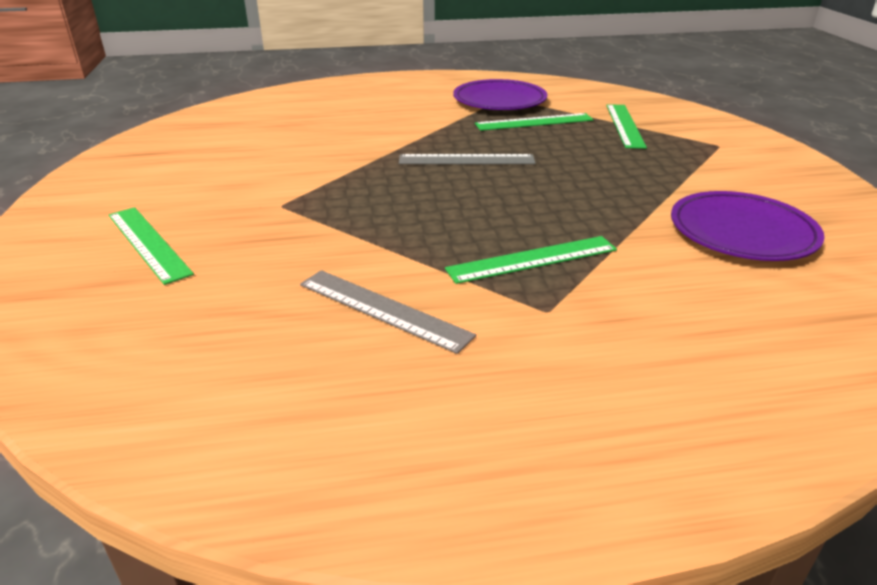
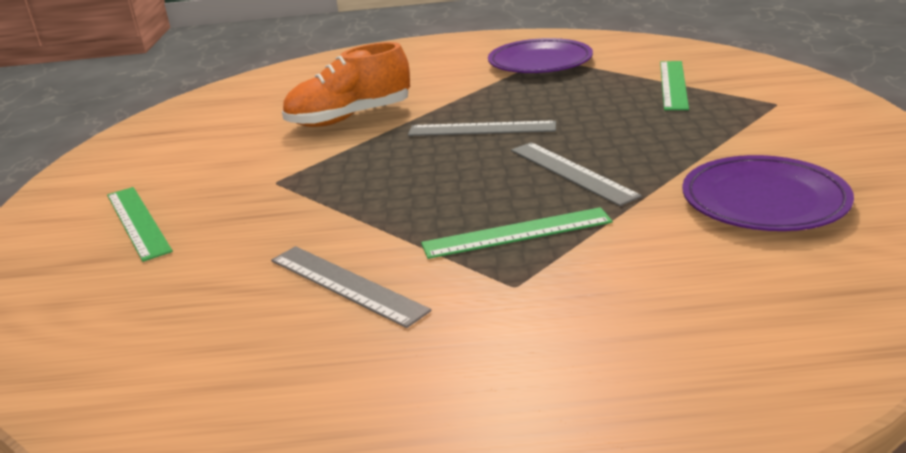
camera: 10 degrees right, 5 degrees down
(337, 145) = (350, 118): none -> orange shoe
(534, 122) = (570, 85): green ruler -> none
(563, 202) = (572, 172): none -> grey ruler

